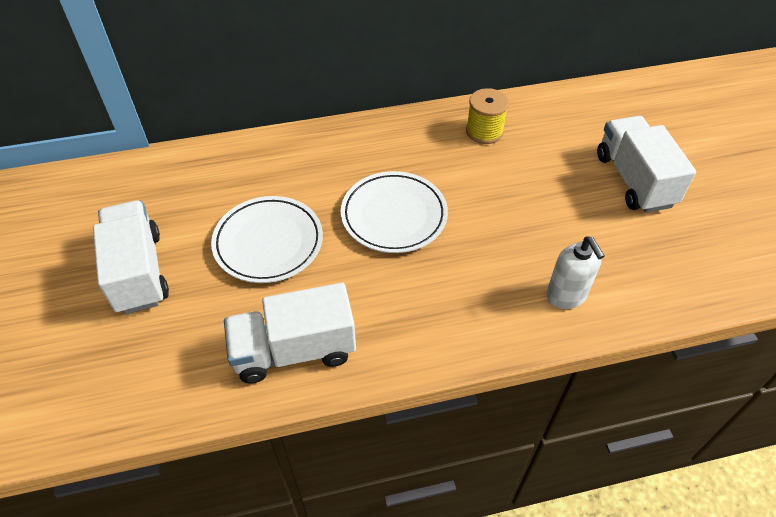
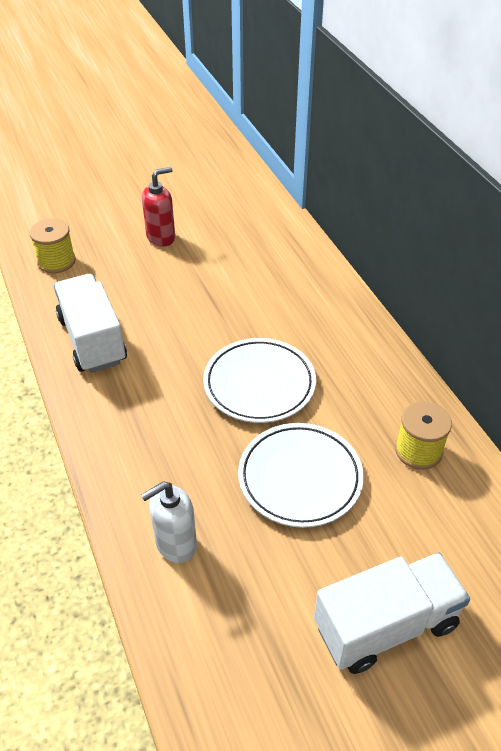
camera: 80 degrees right, 5 degrees down
(133, 387) = (56, 261): none -> yellow spool
(138, 272) = (161, 237): white truck -> red soap dispenser
(268, 242) = (206, 302): white plate -> white plate (300, 478)

